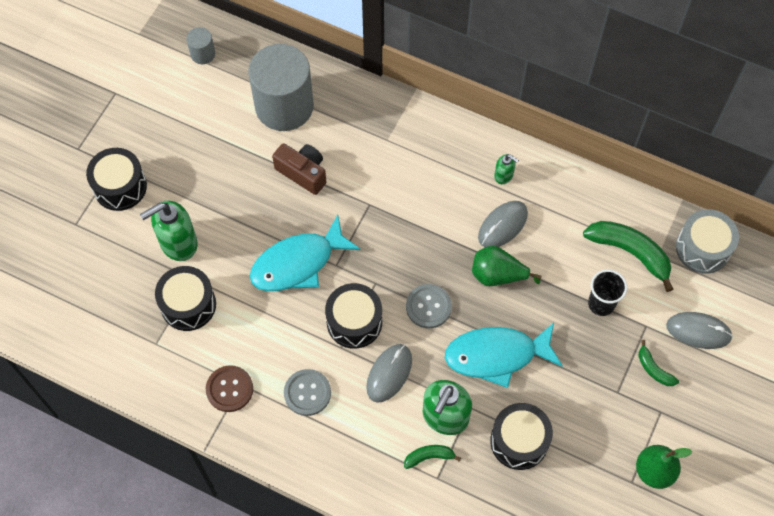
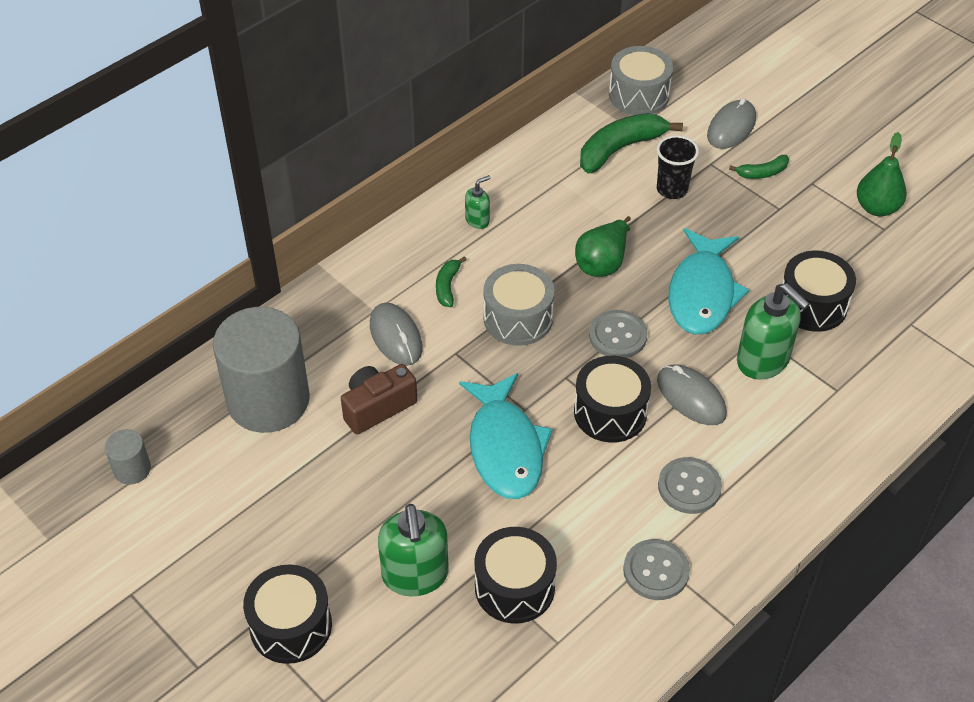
camera: 70 degrees left, 15 degrees down
(229, 389) = (656, 571): brown button -> grey button
(417, 234) = (518, 318): none -> grey drum
(429, 457) = (809, 390): green banana -> green banana (447, 286)
(502, 225) = (541, 240): grey mouse -> grey mouse (396, 337)

